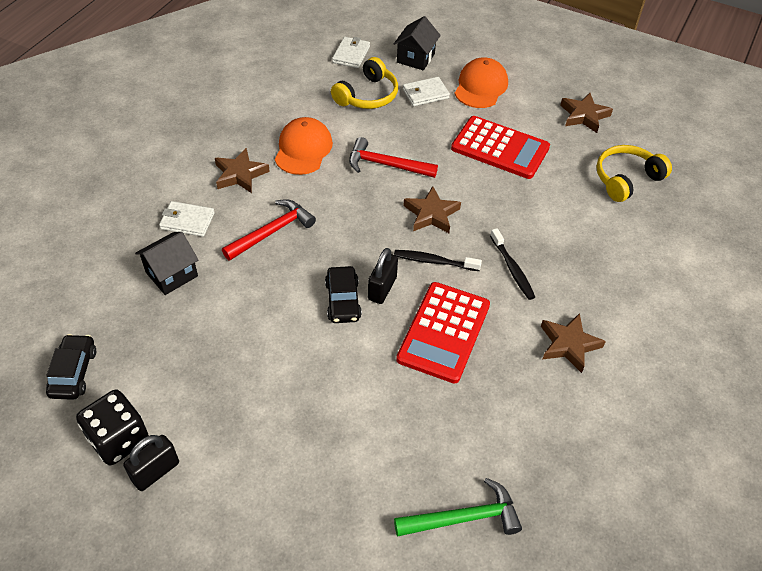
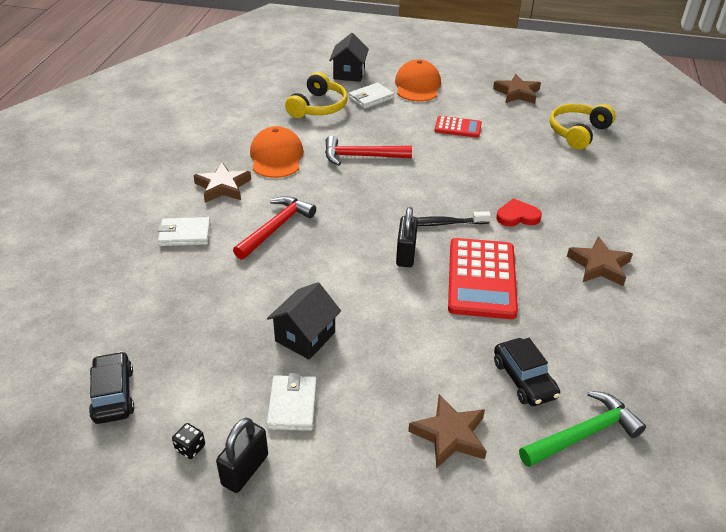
camera: 15 degrees left, 10 degrees down
(119, 439) = (190, 448): black dice -> black dice, size x0.42
(171, 274) = (187, 283): black house -> black house (305, 337)
(343, 300) = (372, 272): black car -> black car (524, 379)
(351, 54) = (288, 79): white wallet -> white wallet (292, 405)
(431, 214) = (422, 187): brown star -> brown star (450, 435)
(500, 148) = (458, 127): red calculator -> red calculator, size x0.54
(512, 269) = (517, 216): black toothbrush -> red heart

